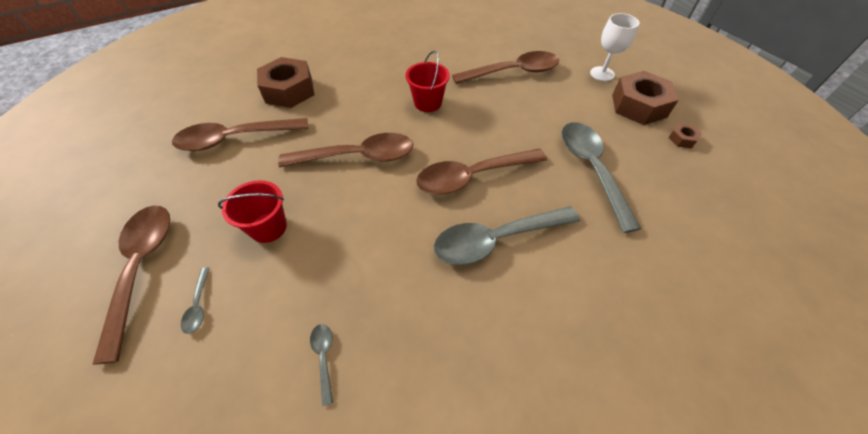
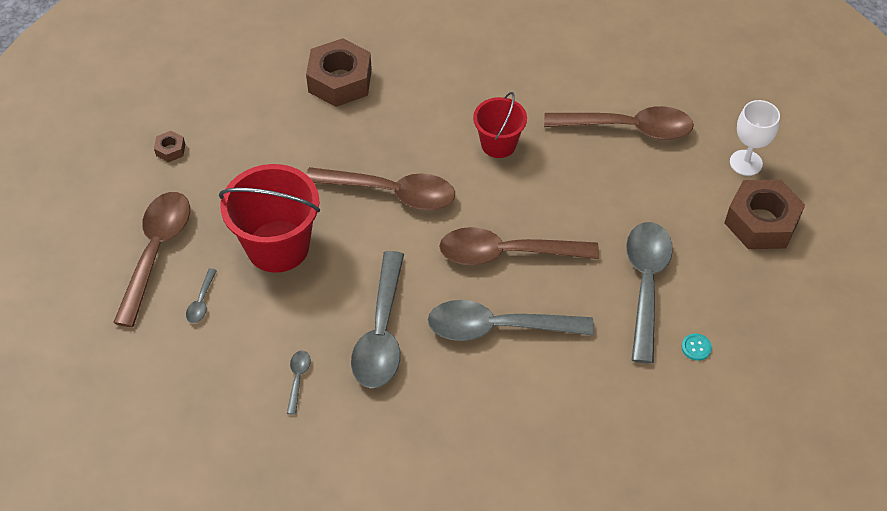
camera: 20 degrees right, 0 degrees up
(235, 139) = (265, 132): brown spoon -> none
(268, 227) = (278, 246): red bucket -> red bucket, size x1.69
(393, 278) = (381, 333): none -> grey spoon
(661, 206) = (696, 347): none -> turquoise button
(682, 139) = (782, 281): brown nut -> brown nut (170, 150)

